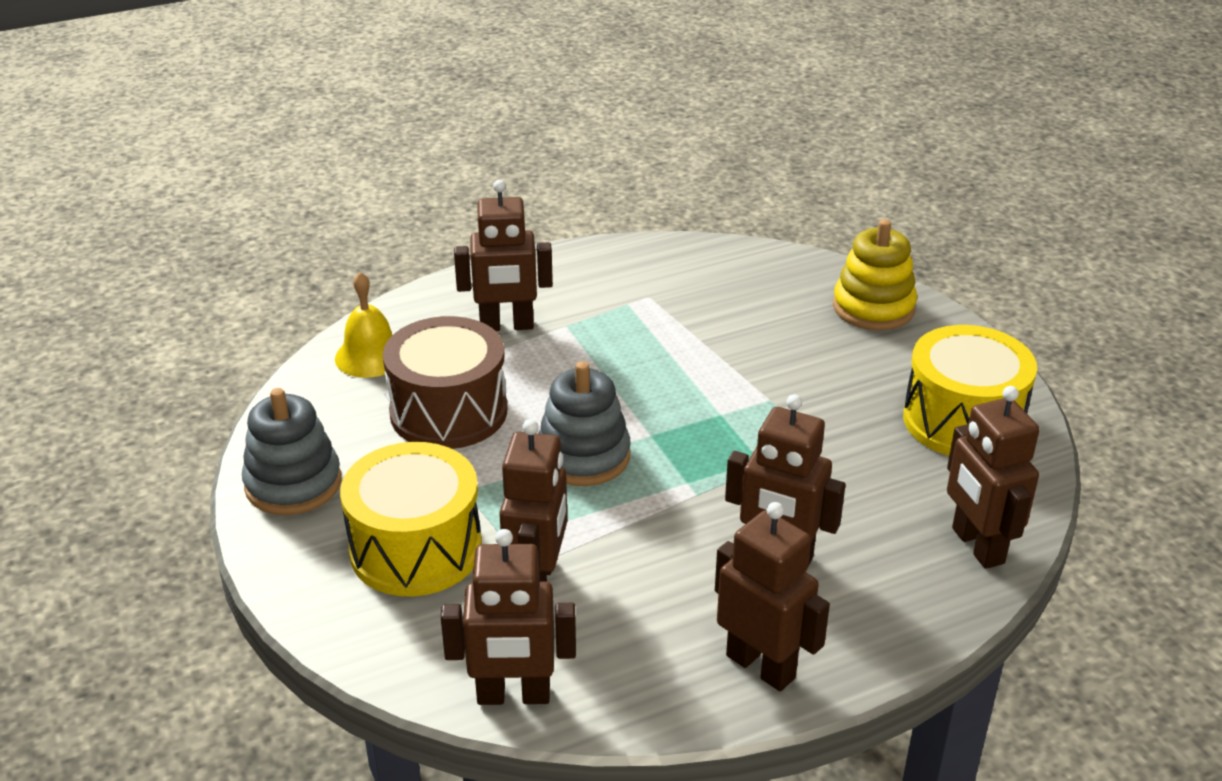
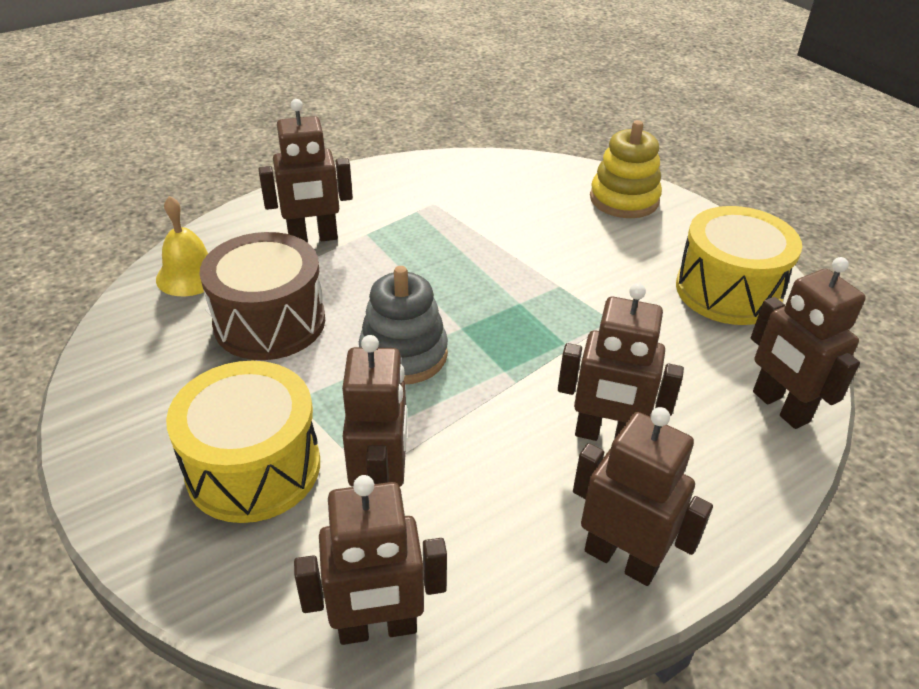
camera: 10 degrees left, 5 degrees up
(293, 484) = (122, 410): grey stacking toy -> none

